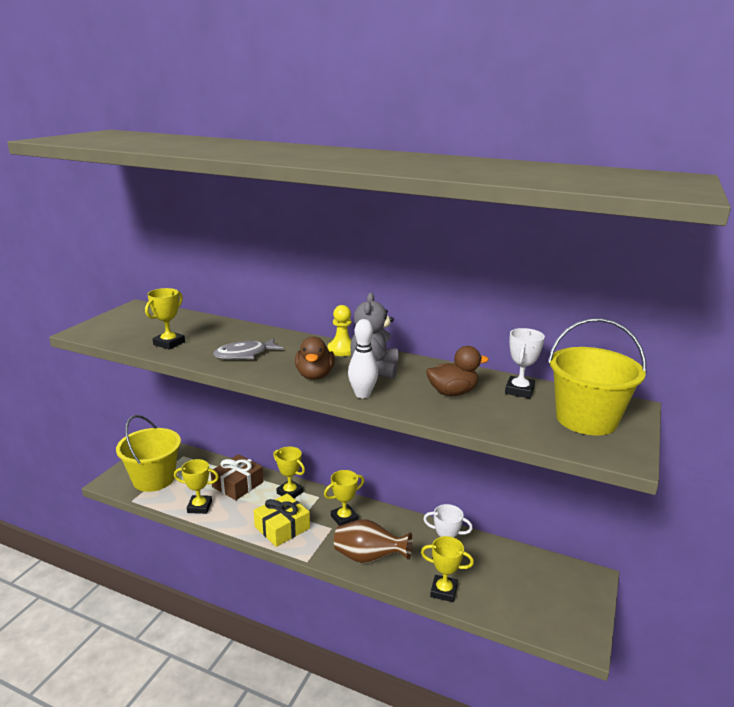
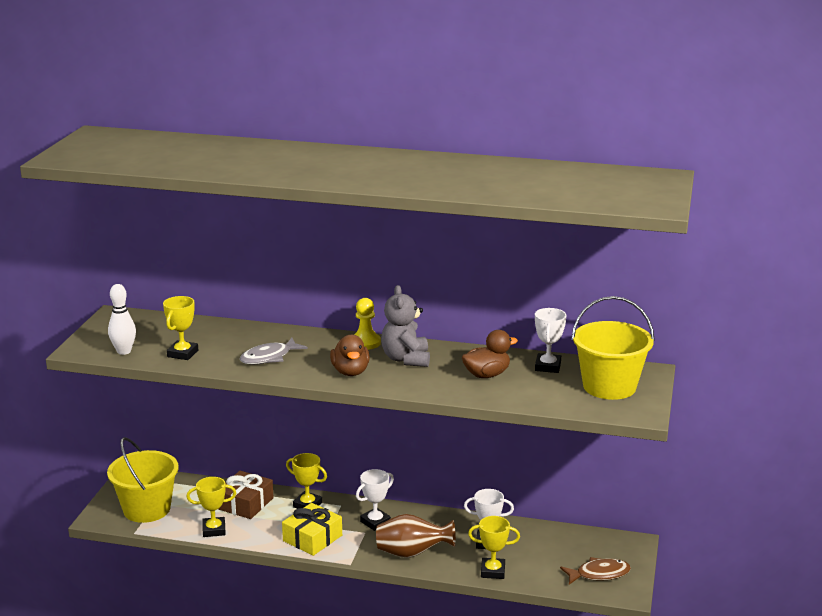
camera: 10 degrees left, 0 degrees up
(344, 518) = (375, 522): yellow trophy -> white trophy
(362, 394) = (404, 385): white bowling pin -> white bowling pin (124, 351)
(554, 611) = (599, 574): none -> brown fish

